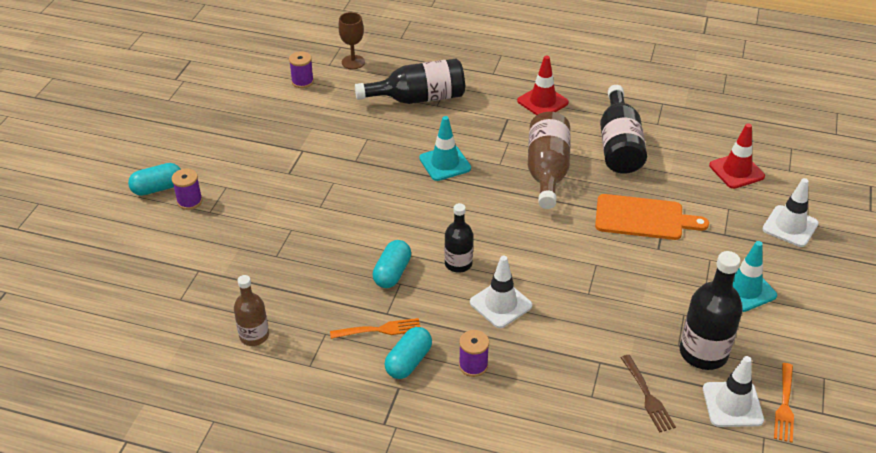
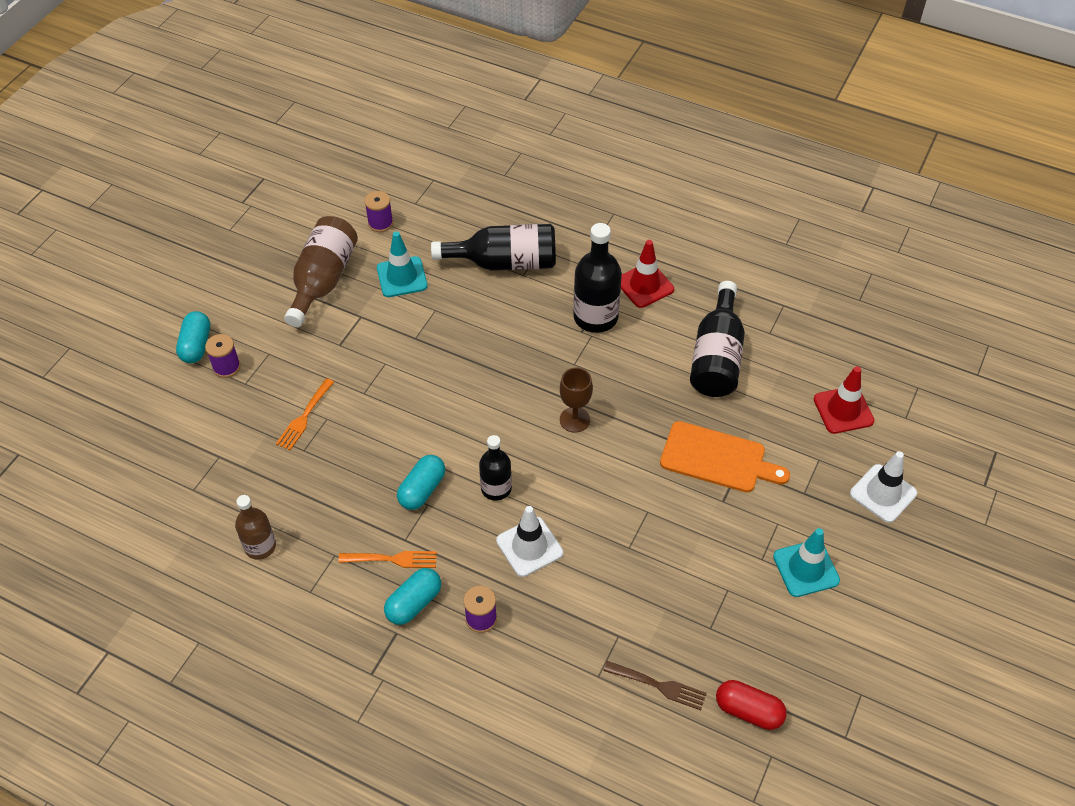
camera: 10 degrees right, 10 degrees up
(158, 188) = (196, 345): turquoise capsule -> turquoise capsule turned 75 degrees counterclockwise
(353, 62) = (442, 203): brown goblet -> brown goblet (574, 420)
(445, 163) = (513, 355): turquoise traffic cone -> turquoise traffic cone (402, 277)
(547, 171) = (625, 381): brown bottle -> brown bottle (323, 281)
(647, 396) = (658, 685): brown fork -> brown fork turned 60 degrees counterclockwise
(703, 353) = (735, 642): black bottle -> black bottle (595, 317)
(732, 404) = (748, 711): white traffic cone -> red capsule
(784, 405) = (806, 721): orange fork -> orange fork (304, 417)

